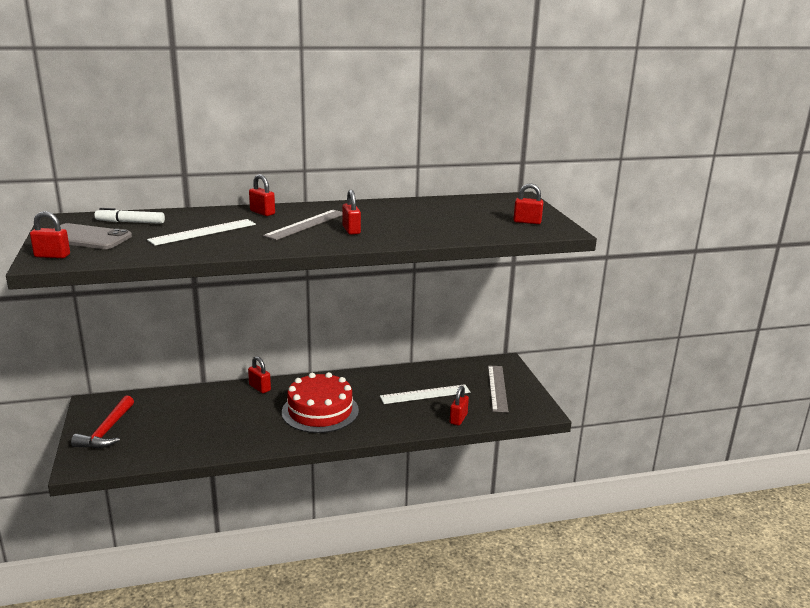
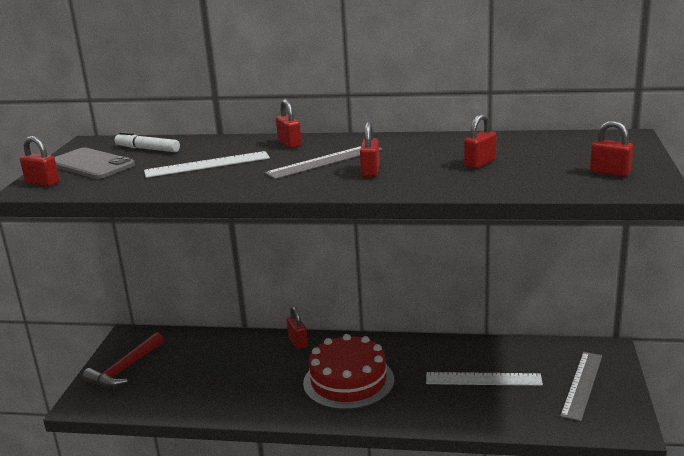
camera: 25 degrees right, 0 degrees up
(458, 419) = (509, 419): red padlock -> red padlock (480, 163)

